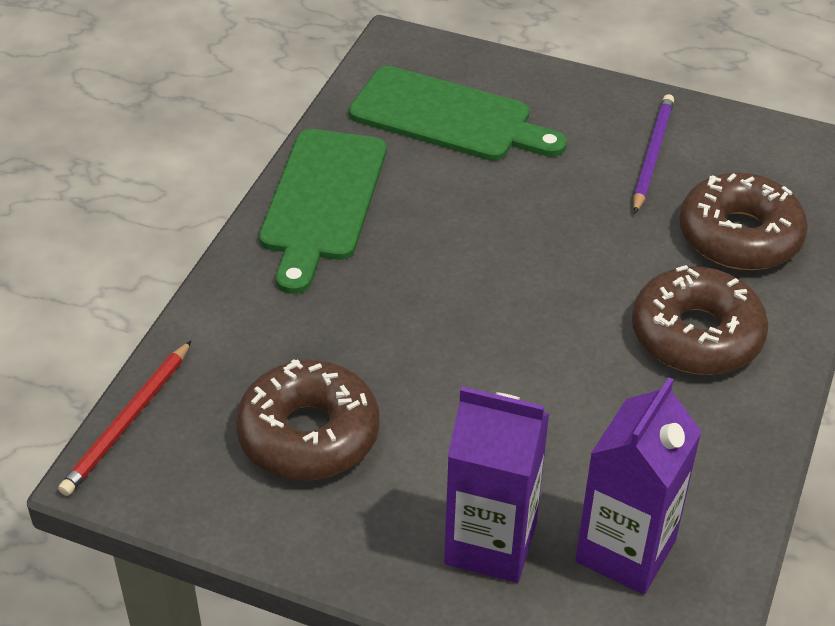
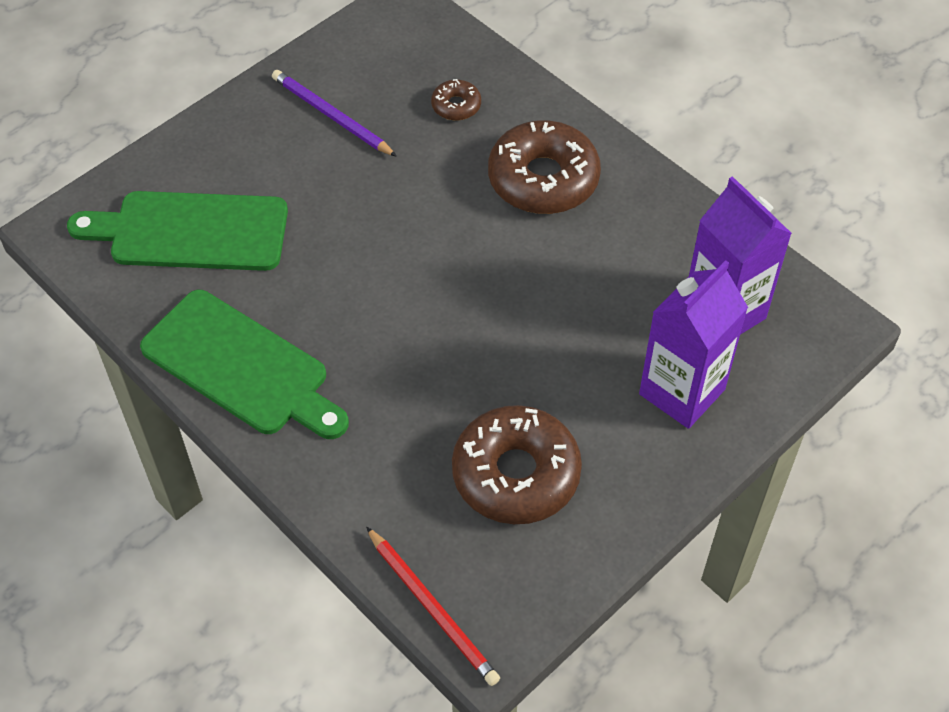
camera: 65 degrees left, 10 degrees up
(448, 117) = (190, 232): green cutting board -> green cutting board turned 135 degrees counterclockwise
(739, 236) = (456, 106): brown donut -> brown donut, size x0.47

